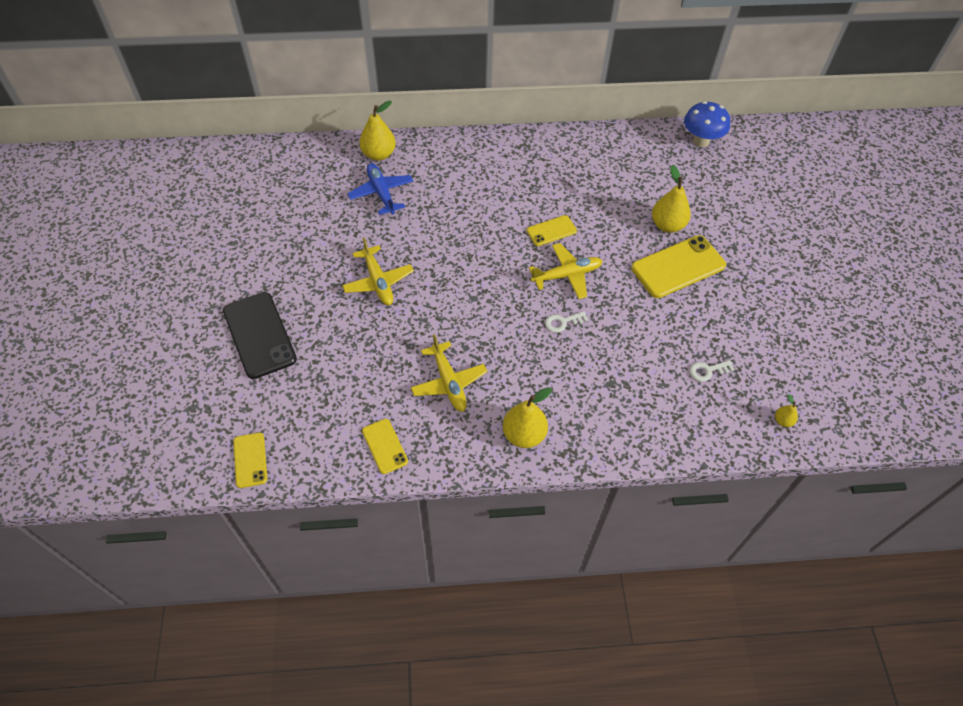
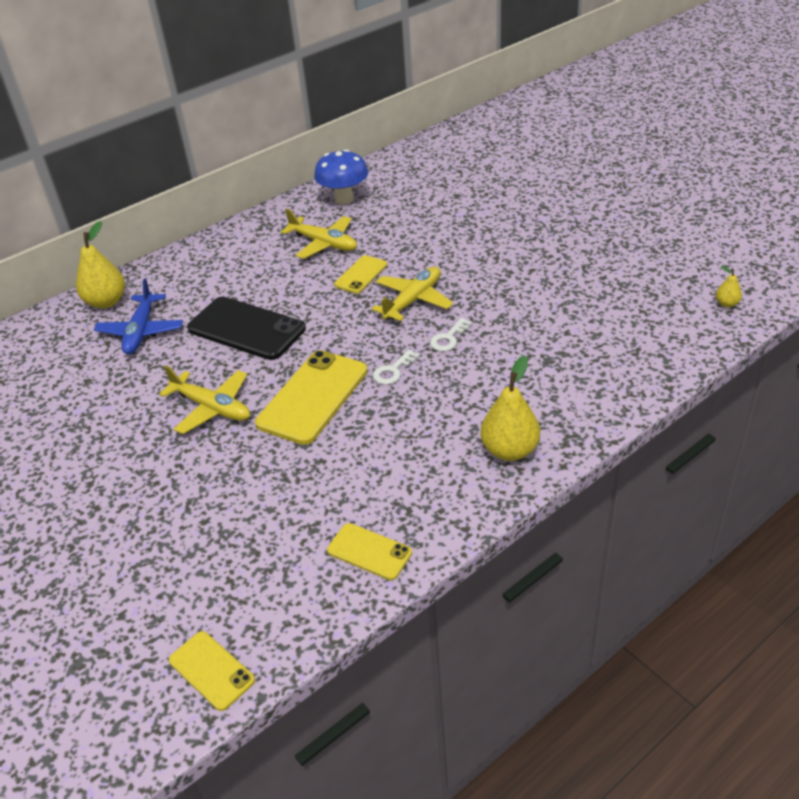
camera: 30 degrees left, 15 degrees down
(259, 335) = (105, 535): black phone -> black phone (246, 329)
(381, 193) = (141, 331): blue plane -> blue plane turned 120 degrees counterclockwise
(449, 382) = (383, 451): yellow plane -> yellow plane (324, 243)
(667, 225) = (467, 219): yellow pear -> none
(678, 267) = (511, 243): yellow phone -> yellow phone (313, 397)
(701, 141) = (432, 150): blue mushroom -> blue mushroom (344, 199)
(707, 371) = (623, 303): white key -> white key (393, 371)

